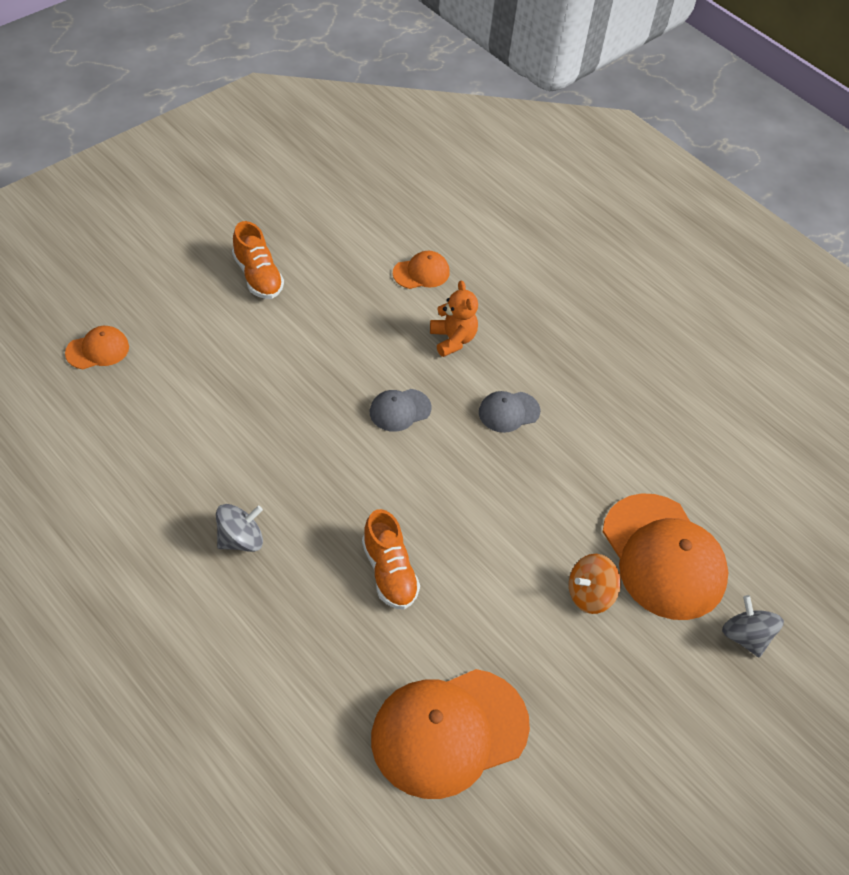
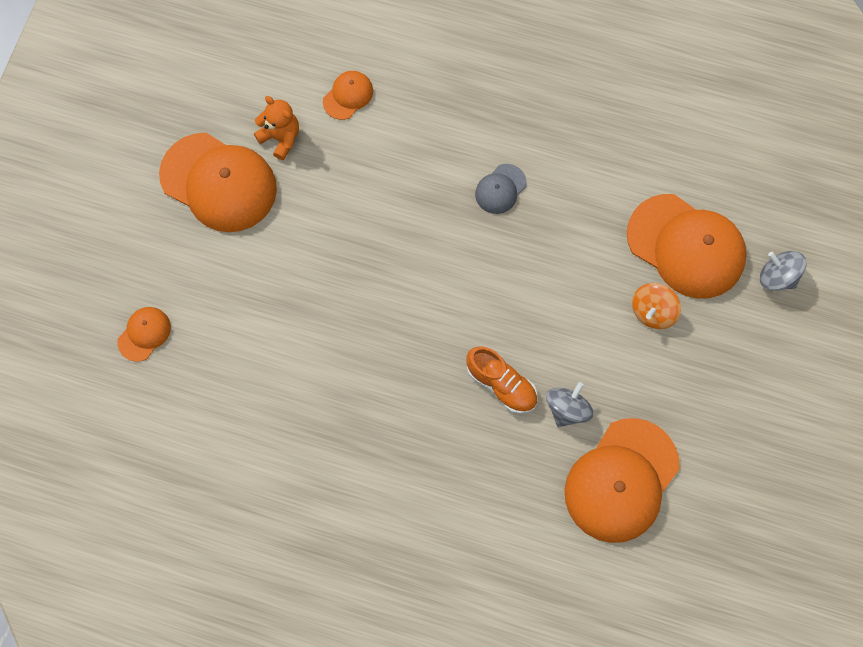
camera: 25 degrees left, 20 degrees up
(240, 540) = (377, 427): grey spinning top -> grey spinning top (567, 409)
(257, 276) = (219, 182): orange shoe -> orange cap
(400, 410) = (417, 240): grey cap -> none
(452, 339) = (415, 147): orange teddy bear -> orange teddy bear (280, 138)

